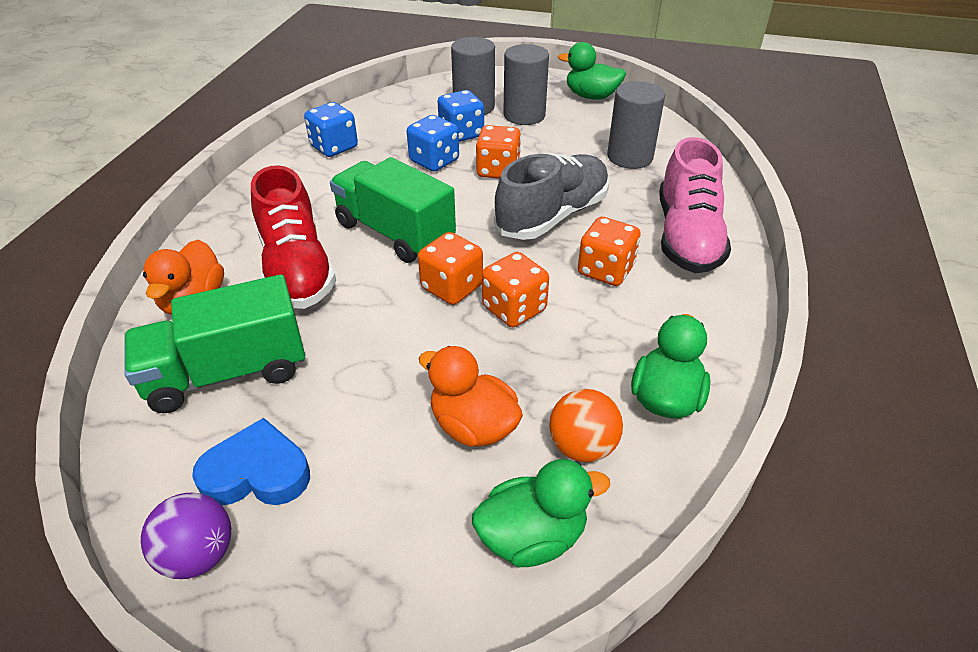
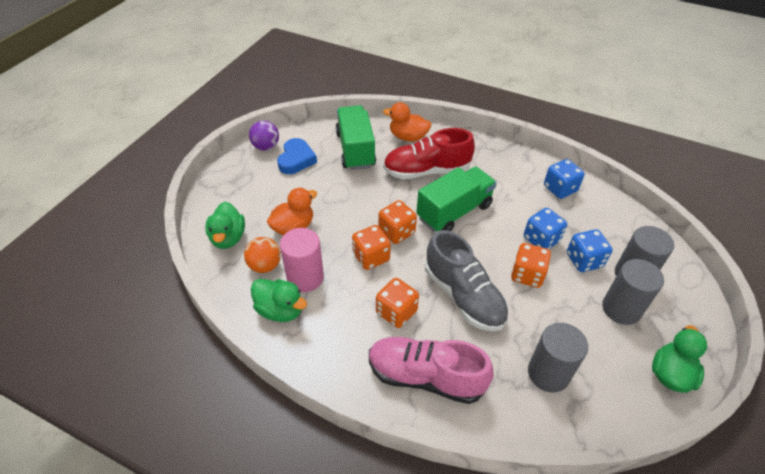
camera: 100 degrees right, 5 degrees up
(586, 381) = (305, 277): none -> pink cylinder

